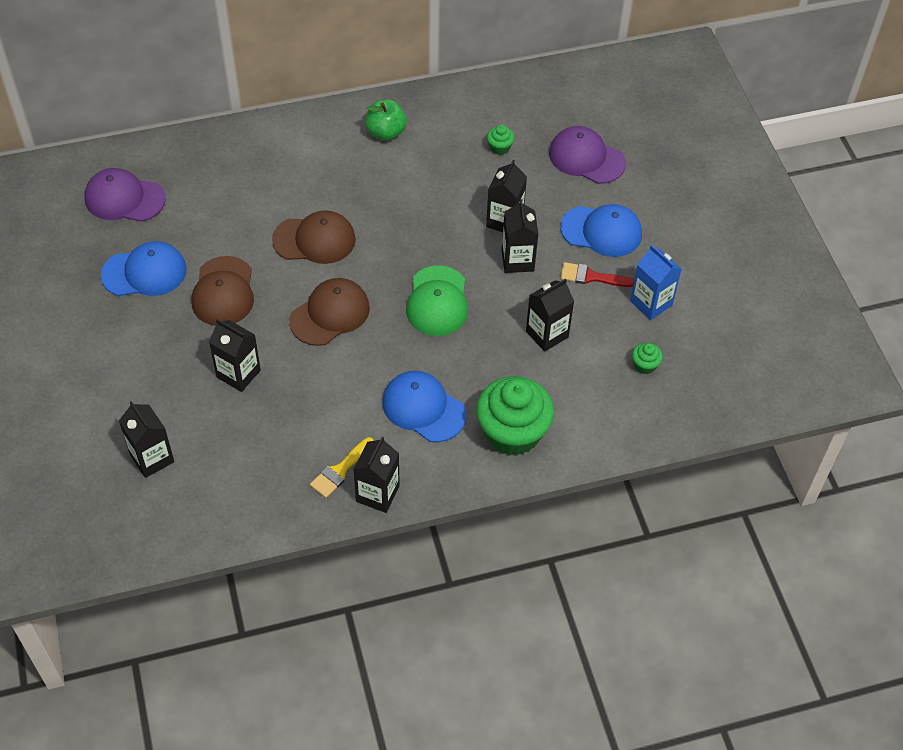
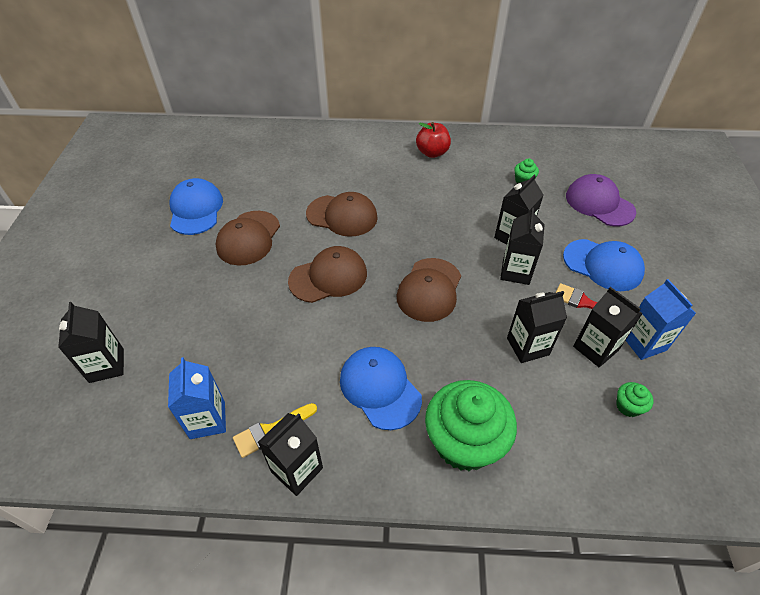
camera: 20 degrees right, 5 degrees down
(124, 198) = (212, 156): purple cap -> none
(144, 272) = (196, 209): blue cap -> blue cap turned 105 degrees counterclockwise
(238, 374) = (224, 308): black carton -> black carton (595, 348)
(278, 477) = (207, 420): none -> blue carton
(386, 132) = (432, 153): green apple -> red apple
(437, 301) = (429, 290): green cap -> brown cap

